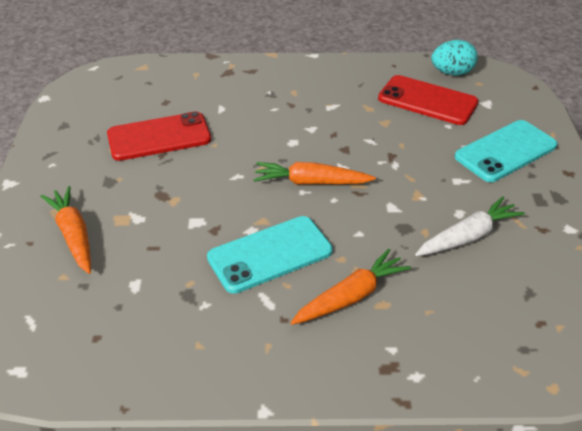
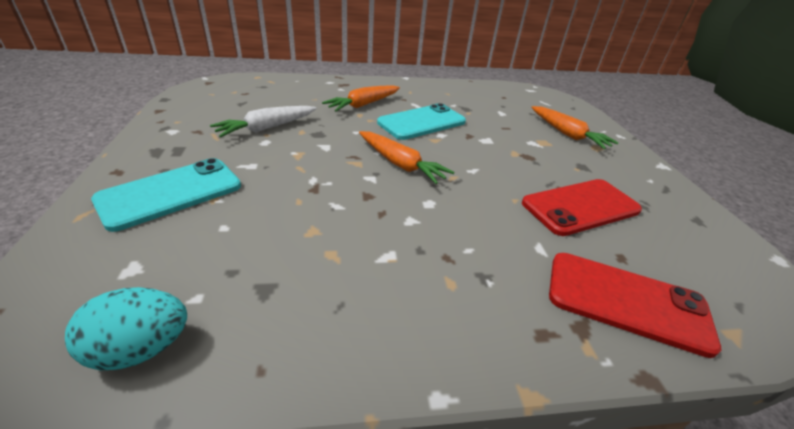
camera: 170 degrees right, 5 degrees down
(311, 182) = (400, 164): orange carrot -> orange carrot turned 45 degrees clockwise
(427, 101) = (233, 270): red phone -> red phone (626, 301)

